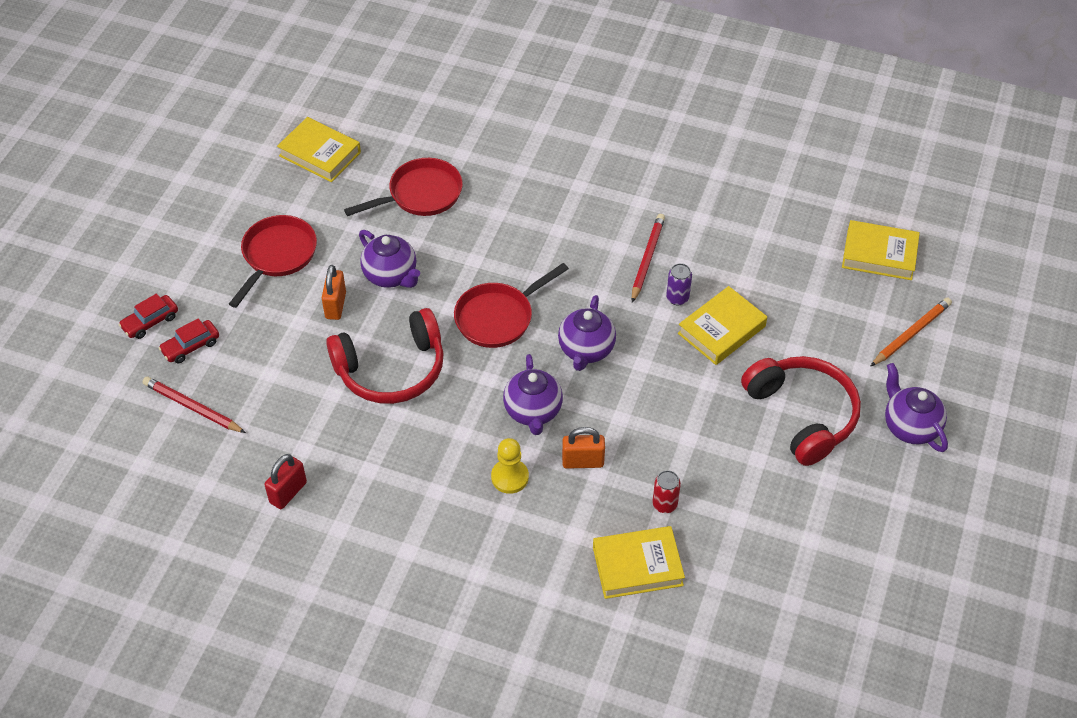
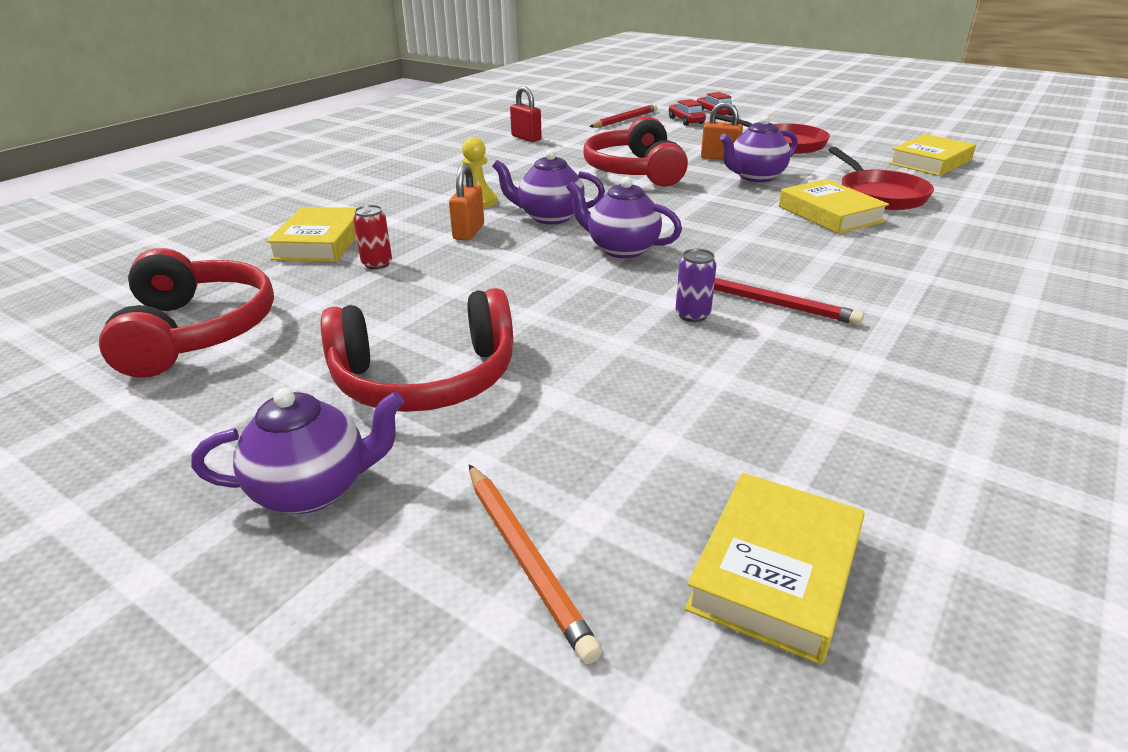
camera: 105 degrees right, 20 degrees down
(498, 317) = (687, 213): red pan -> none
(721, 330) = (620, 339): yellow book -> yellow book (830, 214)
(803, 570) = (197, 331): none -> red headphones

